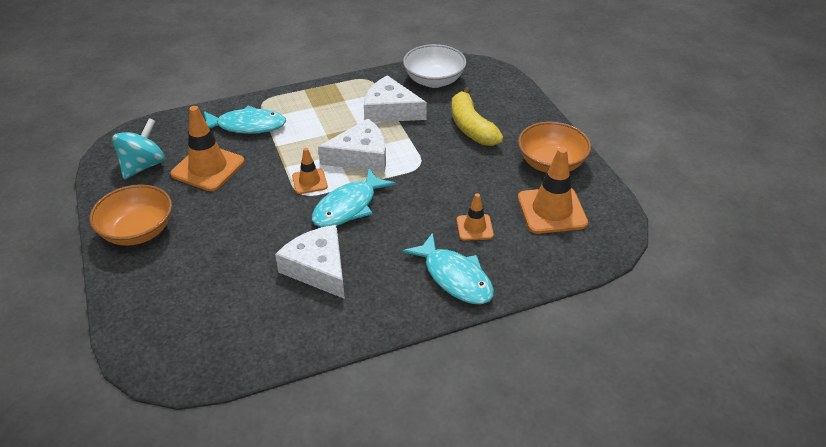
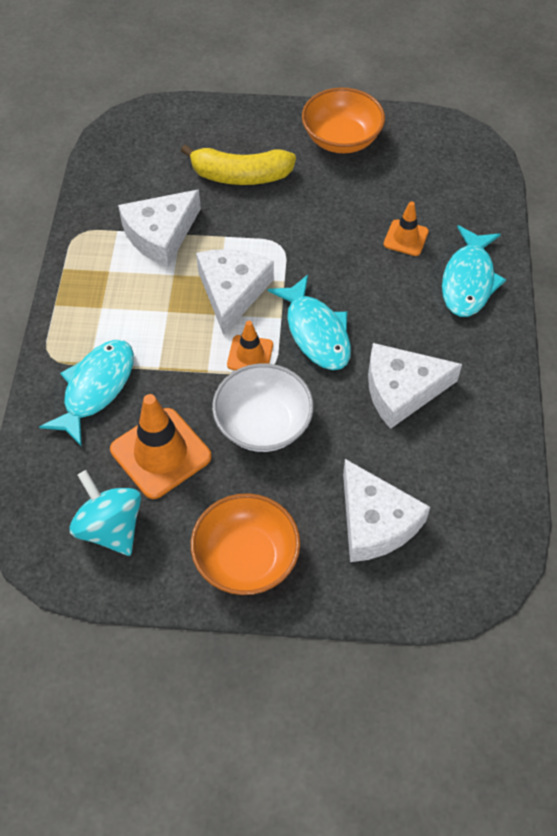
camera: 65 degrees left, 15 degrees up
(189, 288) = (375, 522): none -> white cheese
(434, 80) = (128, 173): white bowl -> white bowl (263, 424)
(455, 277) = (468, 281): turquoise fish -> turquoise fish turned 120 degrees clockwise
(552, 210) = (412, 169): orange traffic cone -> none

